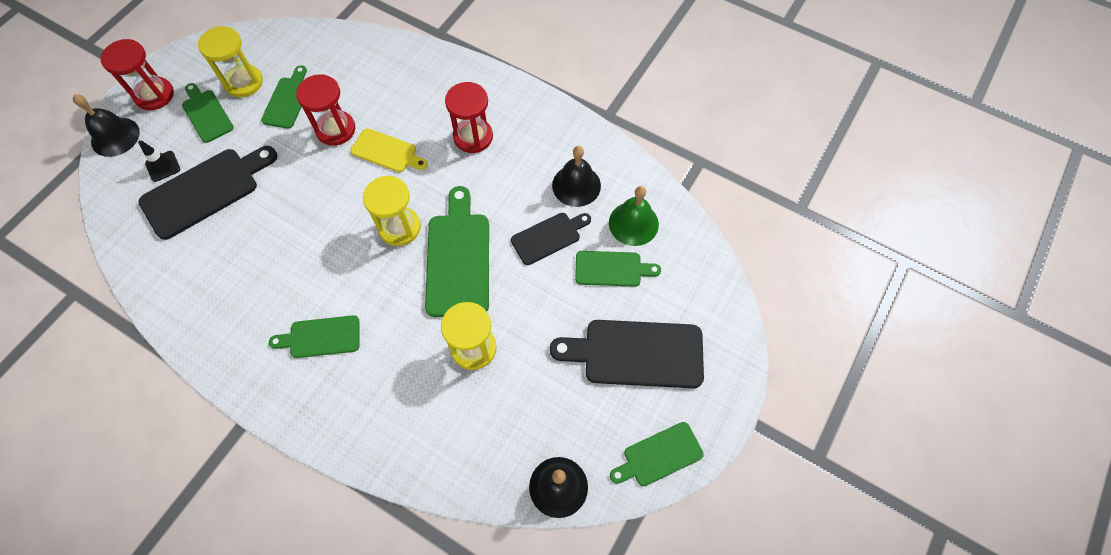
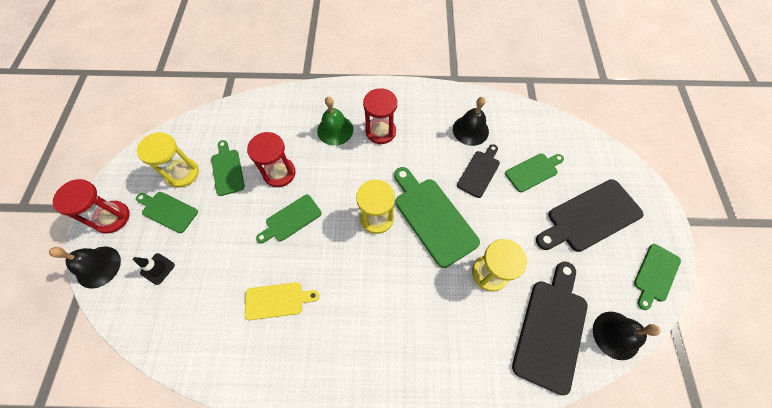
camera: 30 degrees left, 0 degrees up
(205, 191) = (207, 269): black cutting board -> black cutting board (551, 329)
(321, 337) = (379, 329): green cutting board -> green cutting board (291, 219)
(386, 152) = (328, 170): yellow cutting board -> yellow cutting board (277, 300)
(633, 223) = (523, 136): green bell -> green bell (335, 130)

